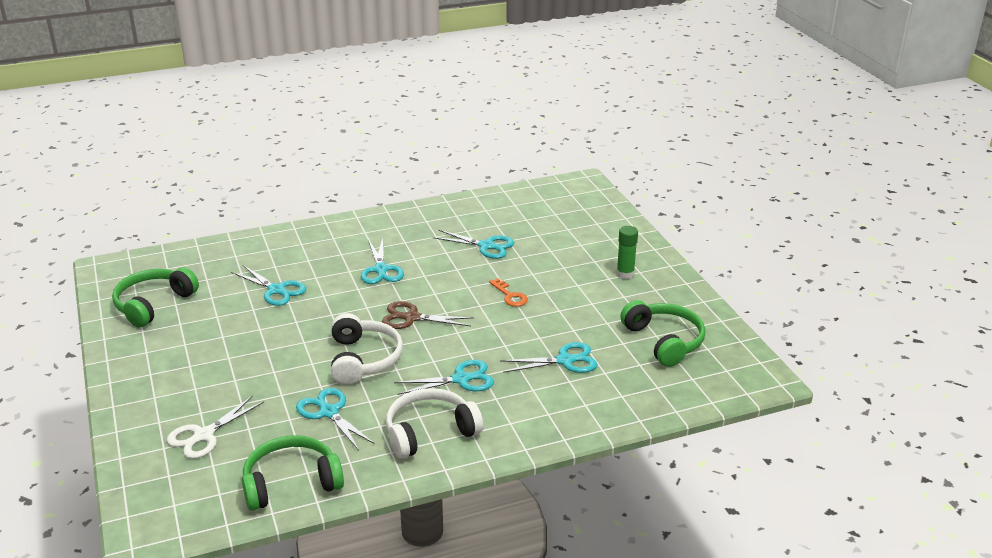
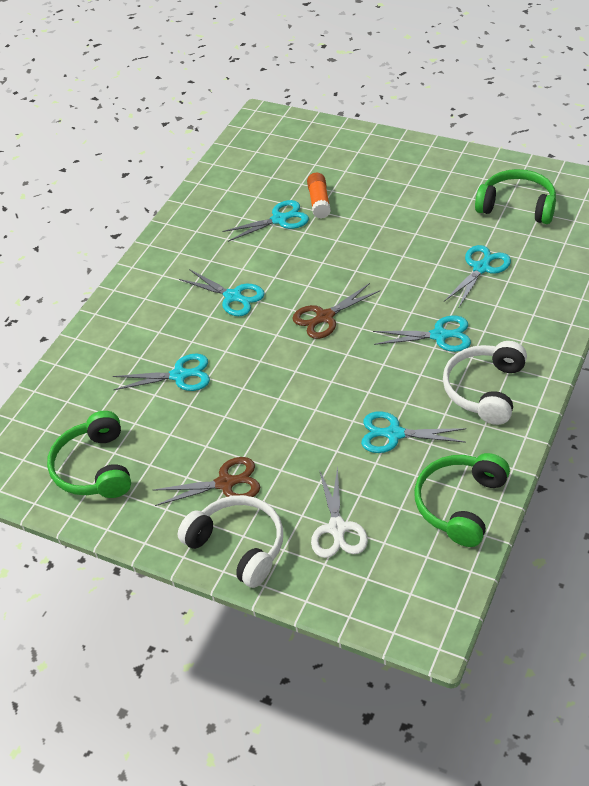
camera: 40 degrees left, 15 degrees up
(195, 363) = (225, 483): none -> brown scissors
(363, 359) = (347, 375): white headphones -> white headphones (238, 546)
(461, 379) = (439, 335): turquoise scissors -> turquoise scissors turned 60 degrees clockwise
(510, 296) = (364, 247): orange key -> none
(530, 252) = (319, 202): none -> orange glue stick
(625, 274) = (412, 173): green glue stick -> none

